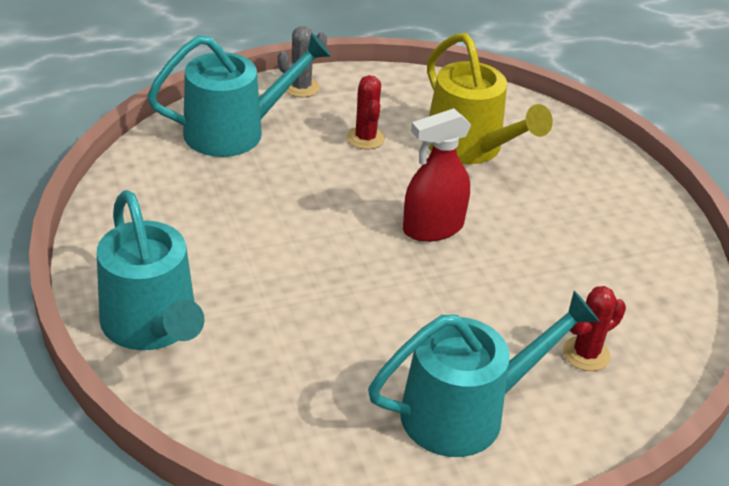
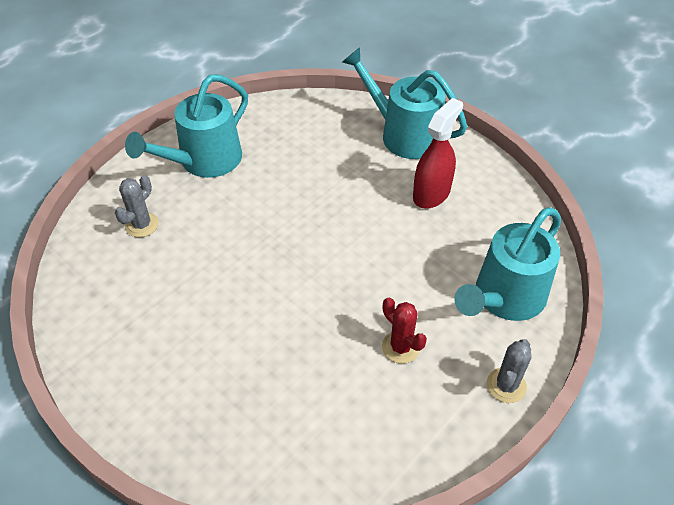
camera: 155 degrees right, 10 degrees up
(432, 228) = (289, 277): red spray bottle -> red spray bottle (431, 193)
(470, 147) = (305, 386): yellow watering can -> none
(586, 354) = (142, 225): red cactus -> grey cactus

